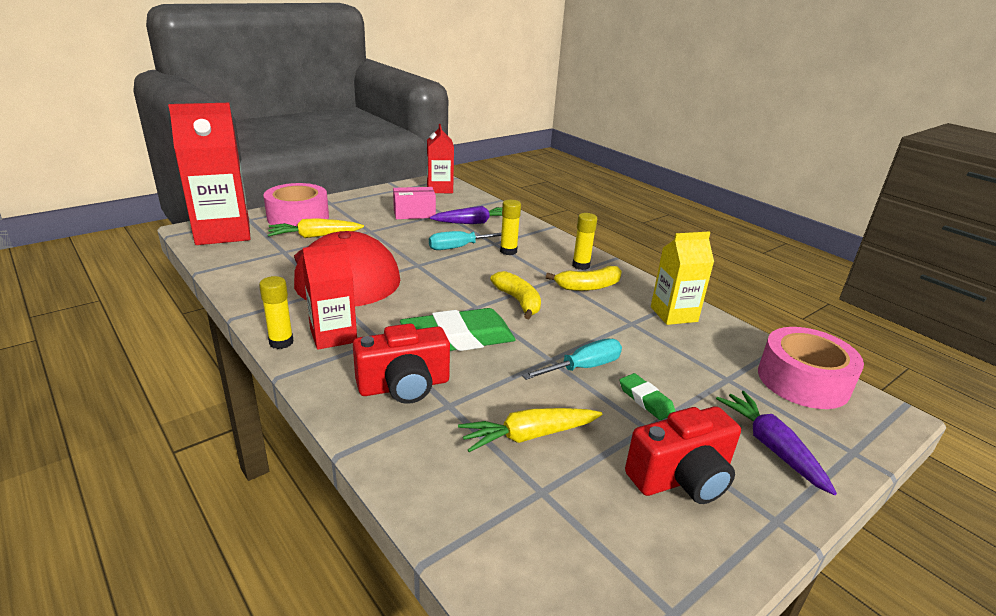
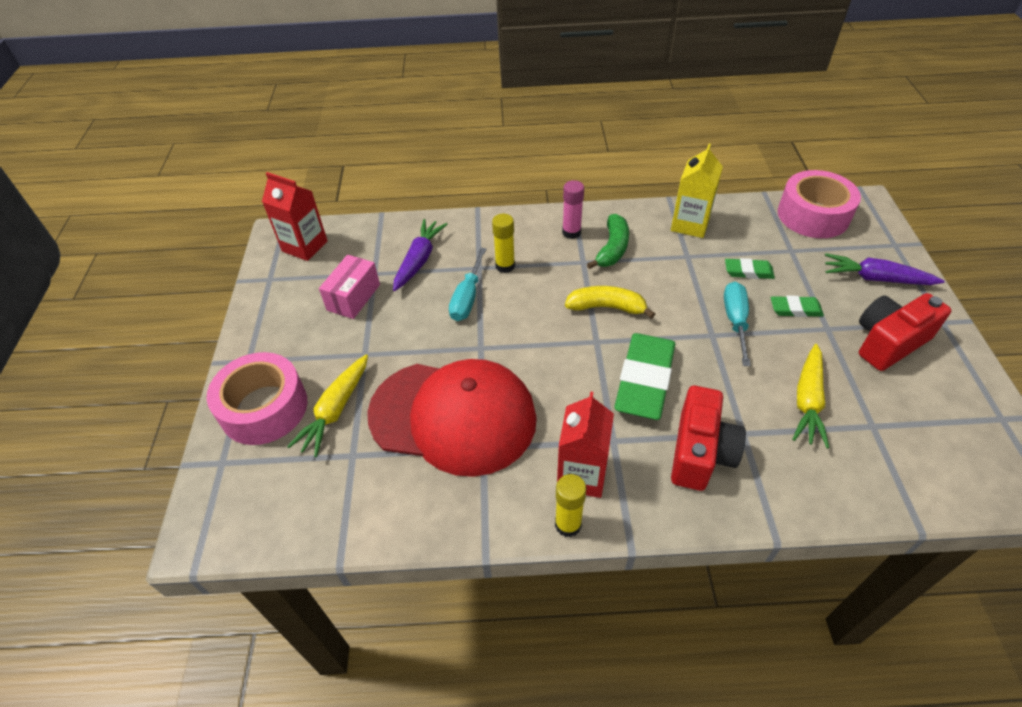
camera: 50 degrees left, 20 degrees up
(223, 233) = (241, 504): red carton -> none
(581, 265) = (571, 232): yellow glue stick -> pink glue stick
(588, 286) = (612, 248): yellow banana -> green banana
(659, 360) = (748, 271): none -> green eraser
(681, 478) = (888, 342): red camera -> red camera turned 135 degrees counterclockwise

